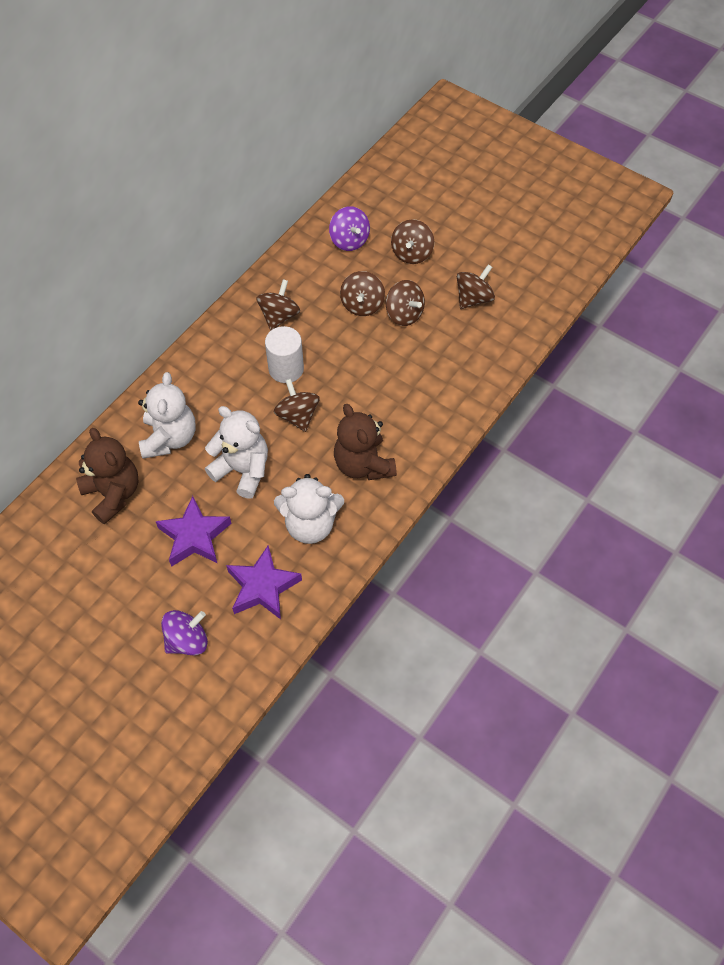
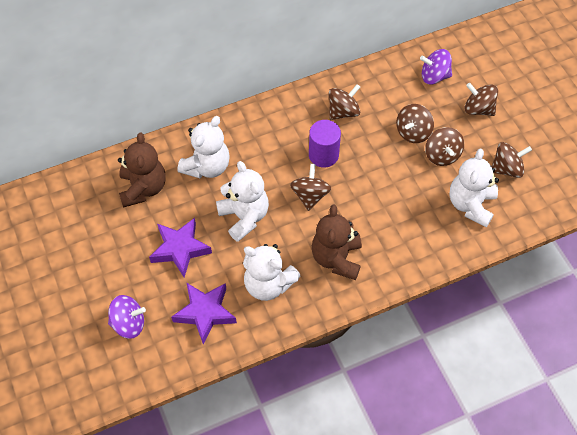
camera: 30 degrees right, 0 degrees up
(286, 369) = (323, 155): white cylinder -> purple cylinder
(349, 240) = (434, 76): purple spinning top -> purple spinning top turned 90 degrees clockwise
(412, 253) = (478, 109): brown spinning top -> brown spinning top turned 75 degrees clockwise
(461, 349) = (470, 204): none -> white teddy bear

